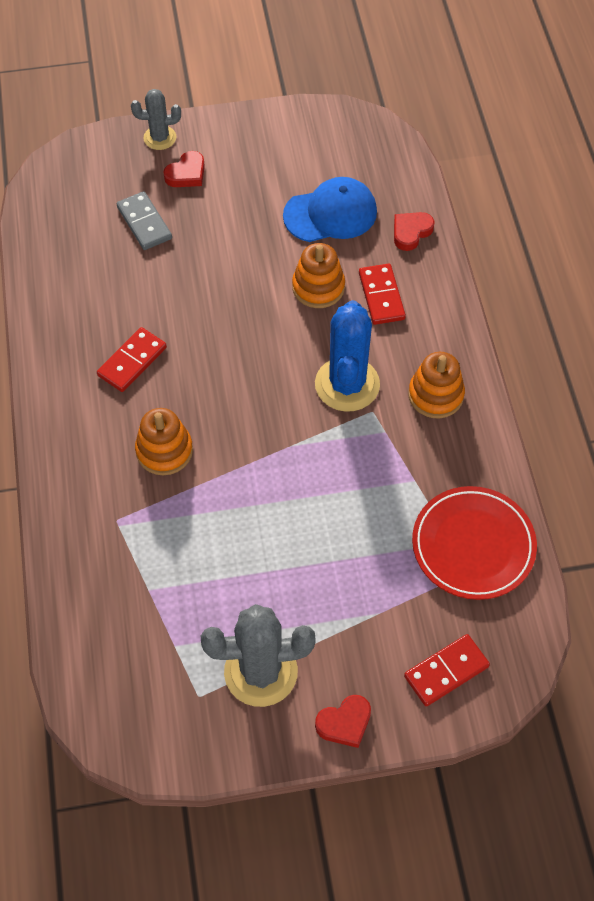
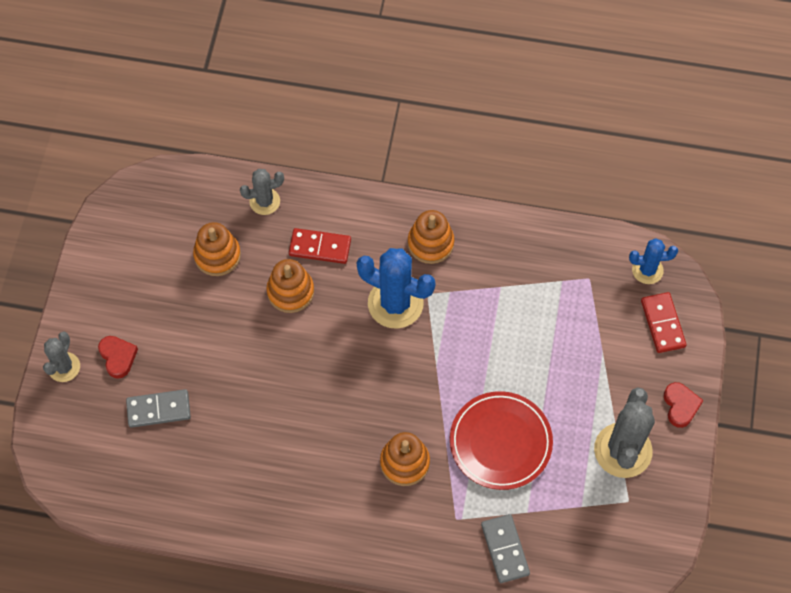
camera: 70 degrees left, 5 degrees up
(96, 579) = (504, 549): none -> grey domino
(132, 361) = (306, 462): red domino -> none
(330, 214) = (217, 255): blue cap -> orange stacking toy
(411, 232) = (264, 201): red heart -> grey cactus
(473, 545) = (570, 267): red plate -> red plate (500, 442)
(511, 633) = (647, 270): none -> blue cactus

